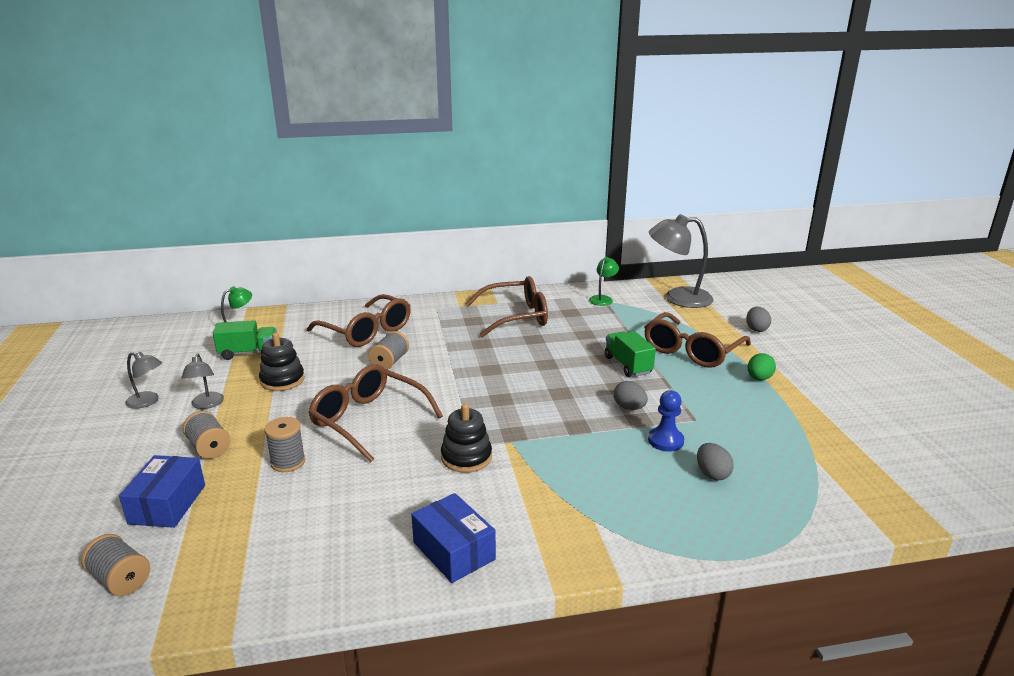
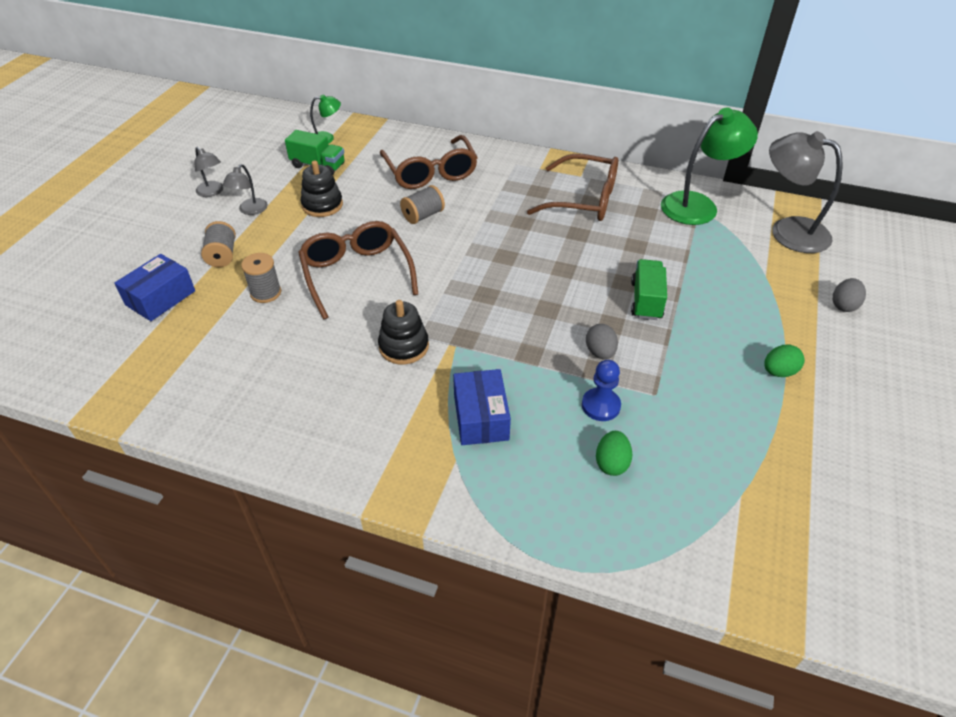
camera: 30 degrees right, 20 degrees up
(120, 579) = (91, 351): grey spool -> none
(454, 551) = (319, 435): blue box -> blue box (481, 417)
(603, 299) = (698, 205): green lamp -> green lamp, size x1.98
(692, 350) = (735, 307): brown glasses -> none
(712, 474) = (611, 463): grey egg -> green egg

